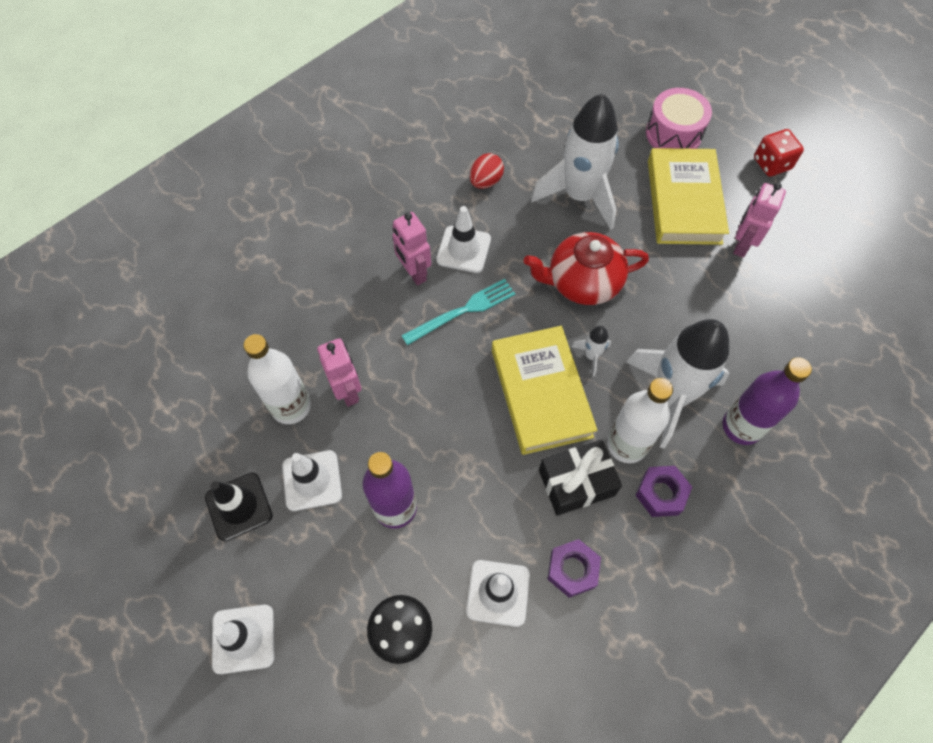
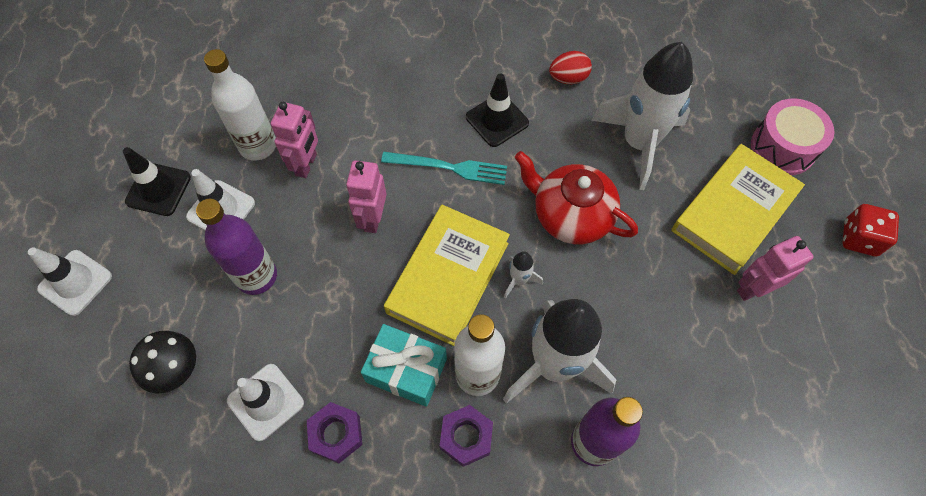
camera: 40 degrees right, 0 degrees up
(414, 273) = (440, 111): pink robot -> pink robot (373, 218)
(463, 249) = (497, 120): white traffic cone -> black traffic cone
(576, 482) = (406, 370): black gift -> turquoise gift

